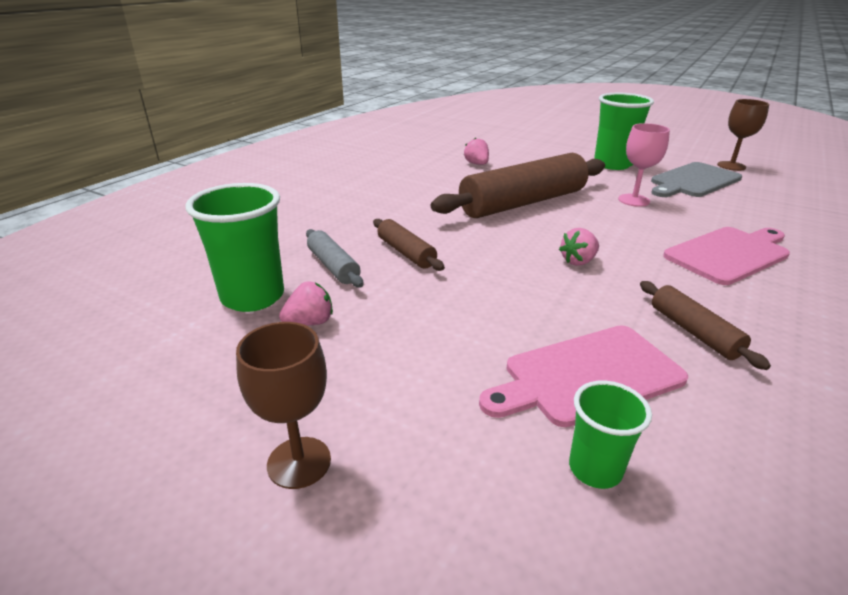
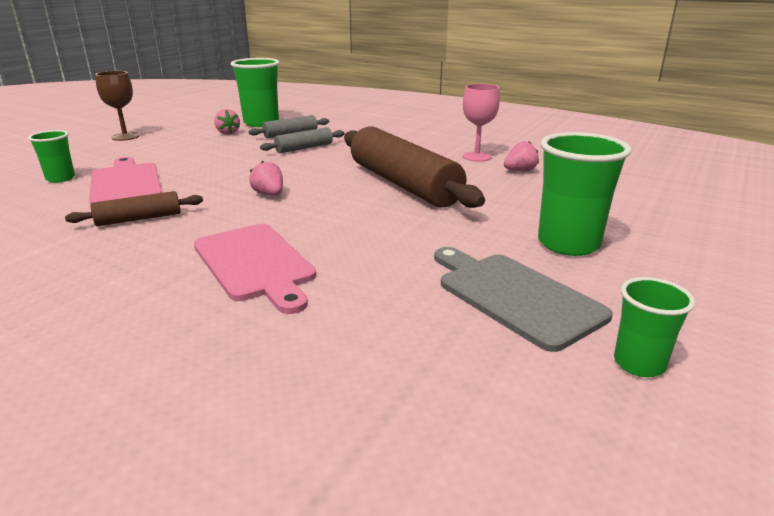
camera: 90 degrees right, 5 degrees down
(406, 252) = (304, 148): brown rolling pin -> grey rolling pin
(633, 200) = (418, 237): pink goblet -> pink goblet (476, 157)
(731, 166) = (639, 364): brown goblet -> green cup

